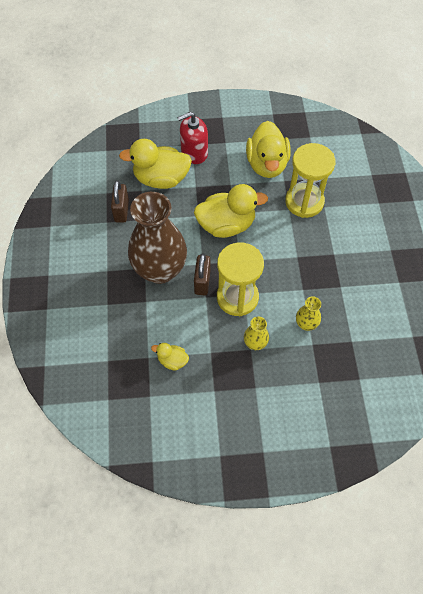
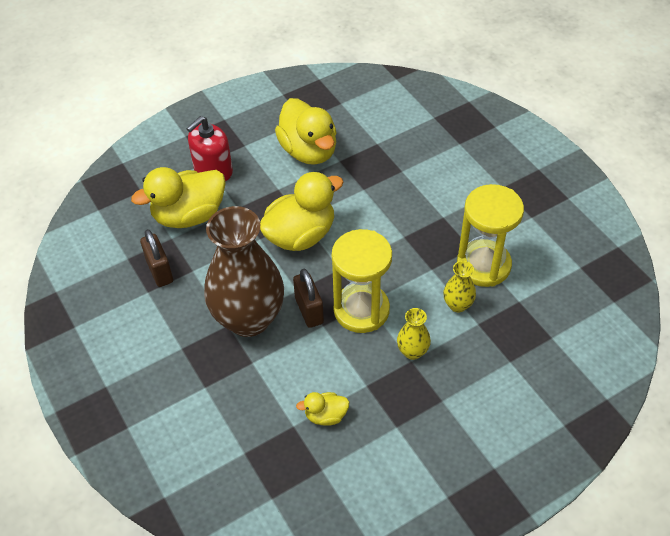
camera: 25 degrees left, 10 degrees down
(304, 202) = (376, 174): yellow hourglass -> yellow hourglass (483, 265)

